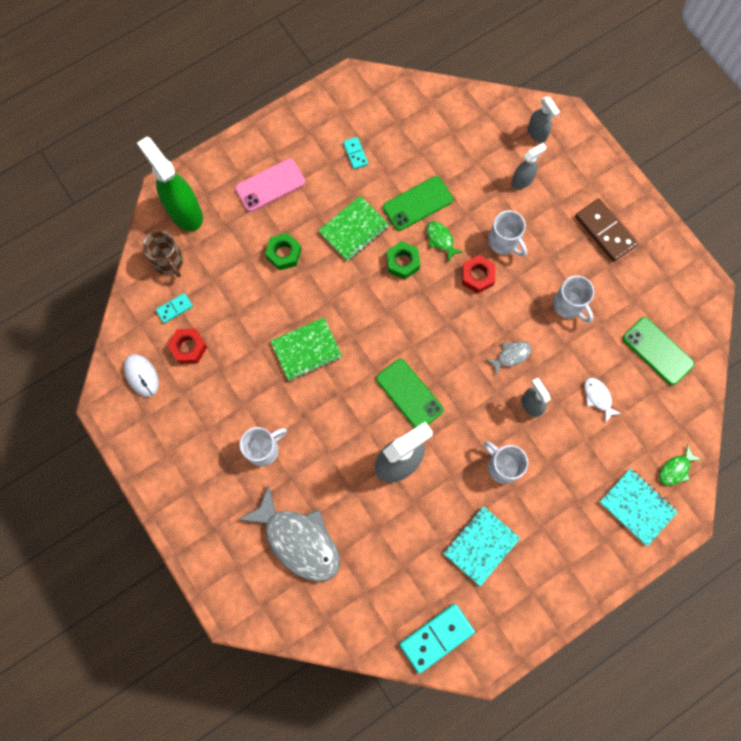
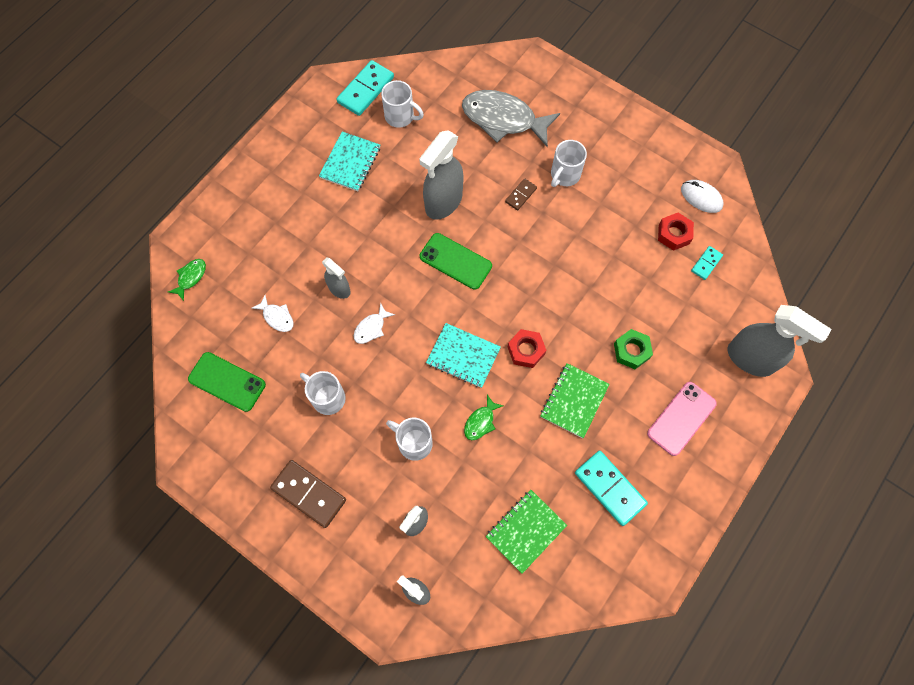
camera: 160 degrees right, 5 degrees down
(169, 261) = (737, 304): brown mug -> none
(185, 212) = (750, 359): green spray bottle -> grey spray bottle
(306, 350) = (566, 268): green notebook -> green notebook (525, 531)
(317, 442) = (521, 195): none -> brown domino
(355, 154) = (609, 488): turquoise domino -> turquoise domino, size x1.87
(402, 262) = (510, 383): green nut -> none
(417, 203) = (520, 454): green phone -> none
(440, 240) = (481, 422): green fish -> green fish turned 90 degrees clockwise
(477, 276) = (429, 396): red nut -> red nut (526, 350)
(502, 466) = (350, 229): white mug -> white mug (400, 116)
(511, 356) = (371, 328): grey fish -> white fish
(637, 507) = (221, 235): turquoise notebook -> turquoise notebook (463, 356)

